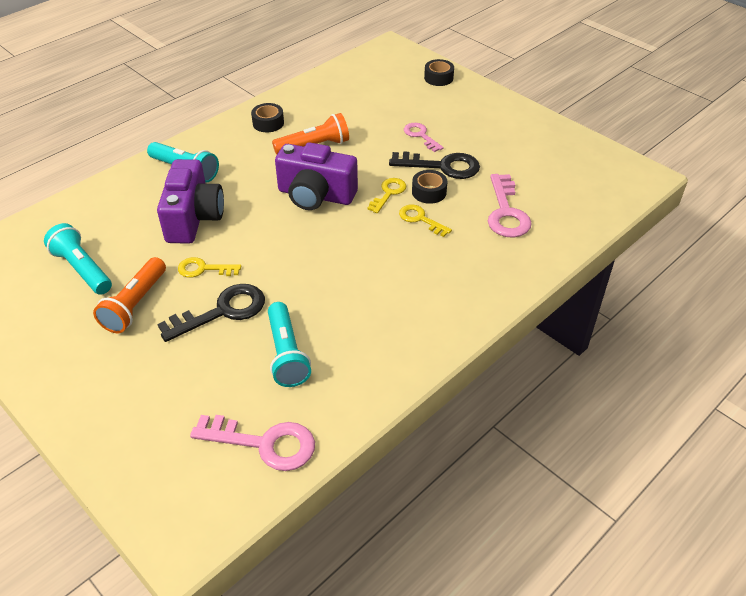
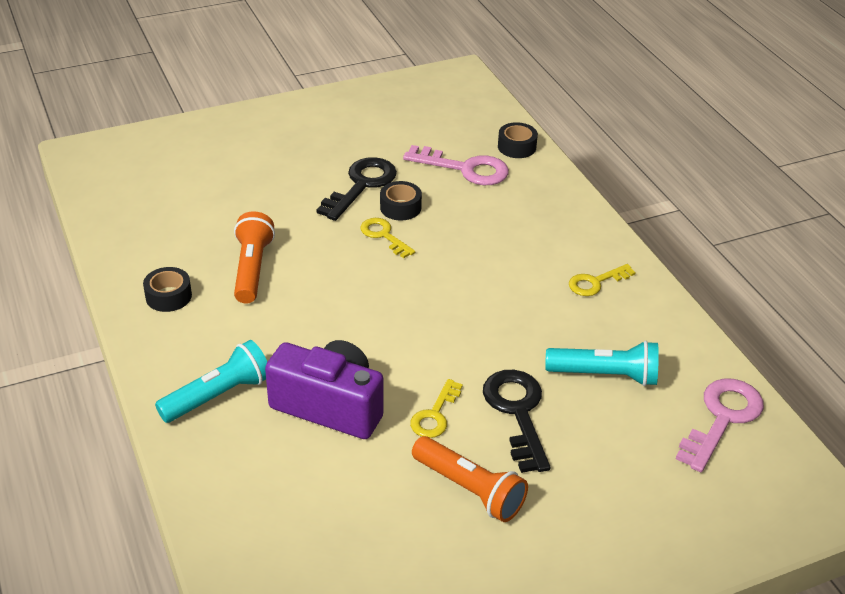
camera: 70 degrees left, 5 degrees down
(82, 269) = (373, 535): turquoise flashlight -> none
(315, 195) = (351, 291): purple camera -> none
(420, 136) = (293, 183): pink key -> none
(420, 219) = (442, 226): yellow key -> yellow key (596, 282)
(438, 78) = (187, 137): black tape -> black tape (516, 147)

